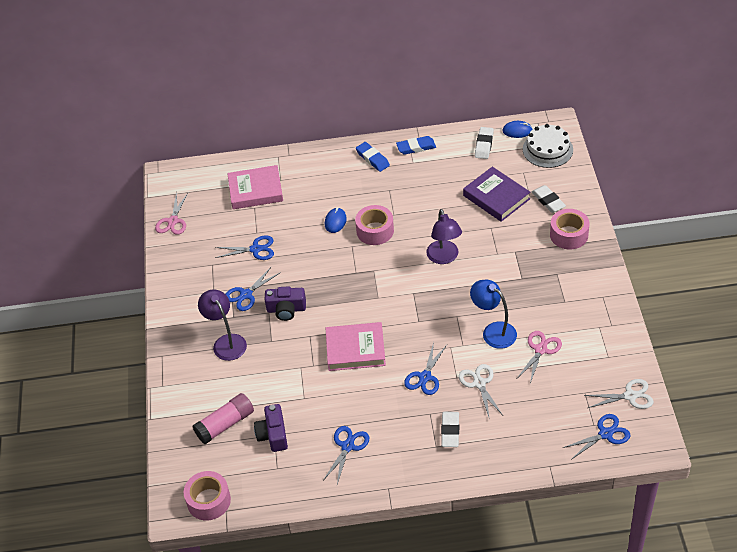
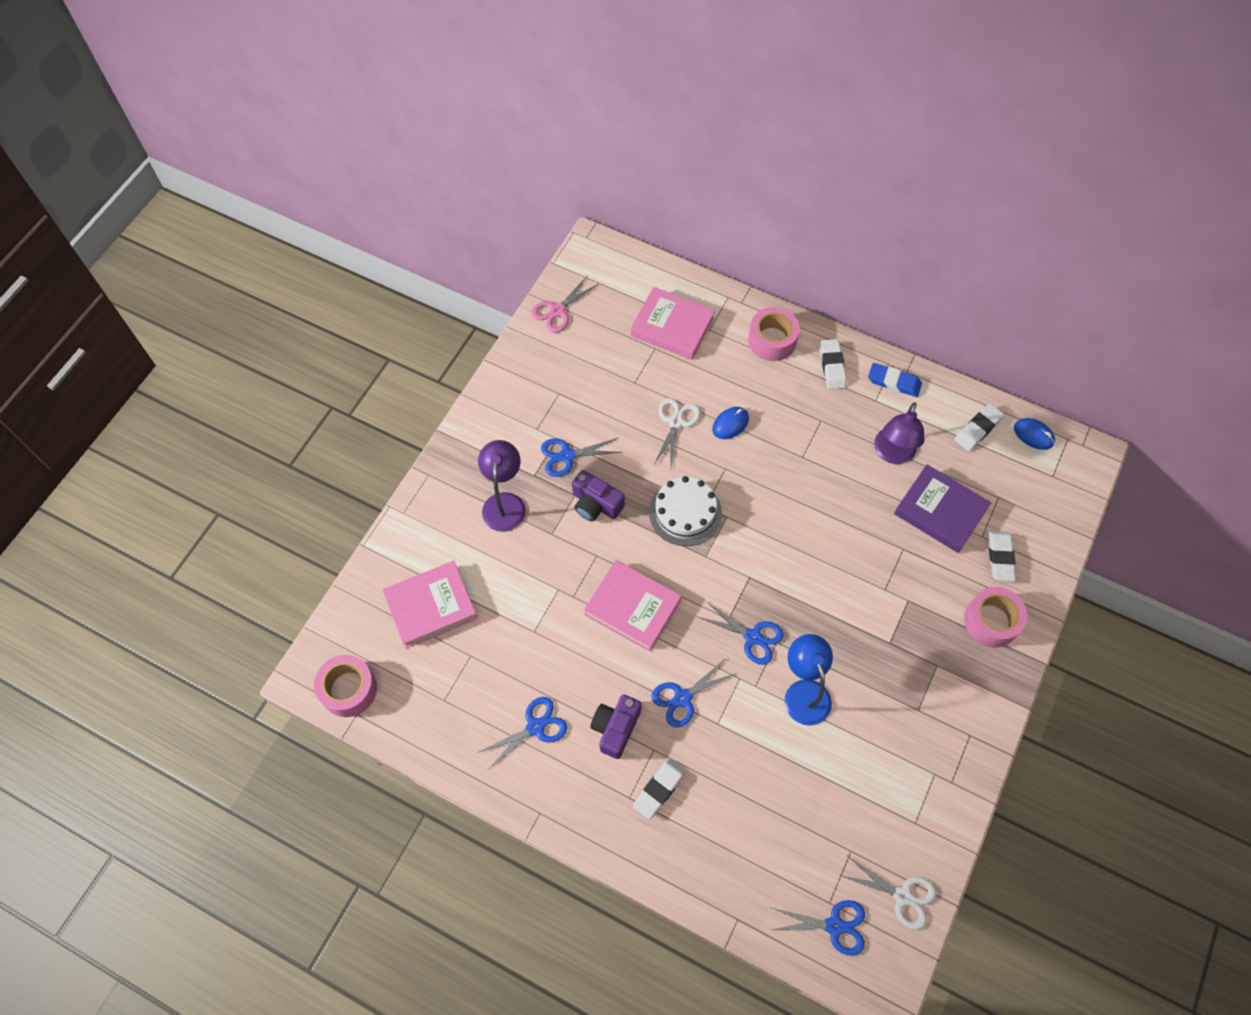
camera: 30 degrees right, 15 degrees up
(225, 424) = (431, 606): pink glue stick -> pink book
(255, 249) = (618, 404): blue scissors -> blue scissors (752, 637)
(273, 435) = (469, 655): purple camera -> purple camera (615, 728)
(372, 159) = (832, 366): blue eraser -> white eraser
(375, 231) = (765, 465): pink tape -> pink tape (772, 340)
(444, 257) = (819, 553): purple lamp -> purple lamp (892, 454)
(479, 383) = (737, 750): white scissors -> white scissors (676, 422)
(496, 197) = (940, 511): purple book -> purple book turned 45 degrees counterclockwise
(540, 349) = (841, 755): pink scissors -> none
(547, 149) = (1052, 484): white cake -> white cake (685, 512)

